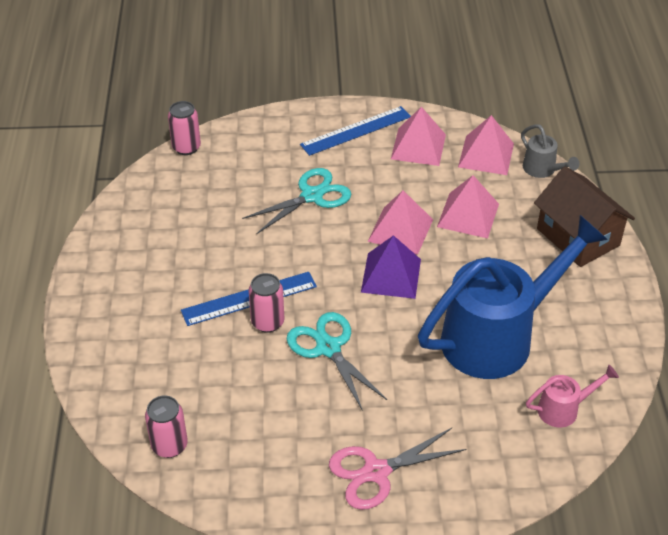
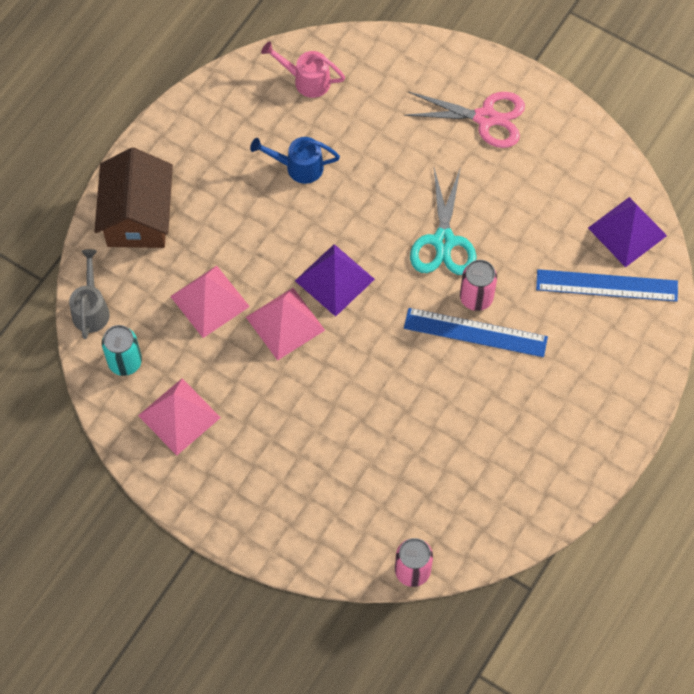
camera: 145 degrees left, 20 degrees up
(169, 445) = (627, 231): pink can -> purple pyramid
(312, 196) = (334, 418): turquoise scissors -> none
(356, 131) = (222, 480): blue ruler -> blue ruler (607, 285)
(486, 155) = (125, 362): pink pyramid -> turquoise can
(498, 337) = (298, 167): blue watering can -> blue watering can, size x0.42

